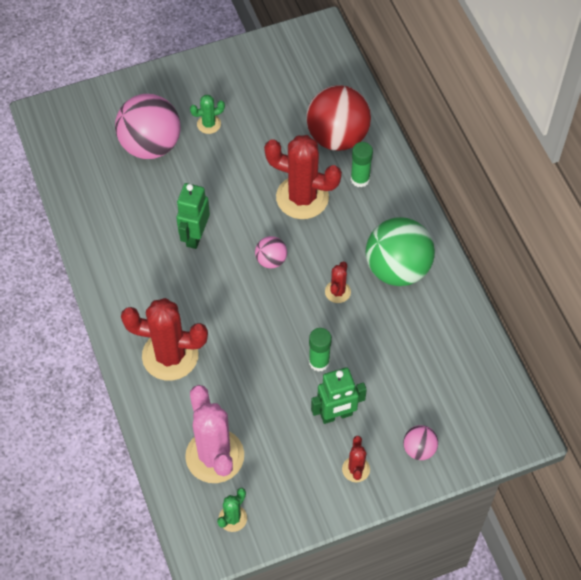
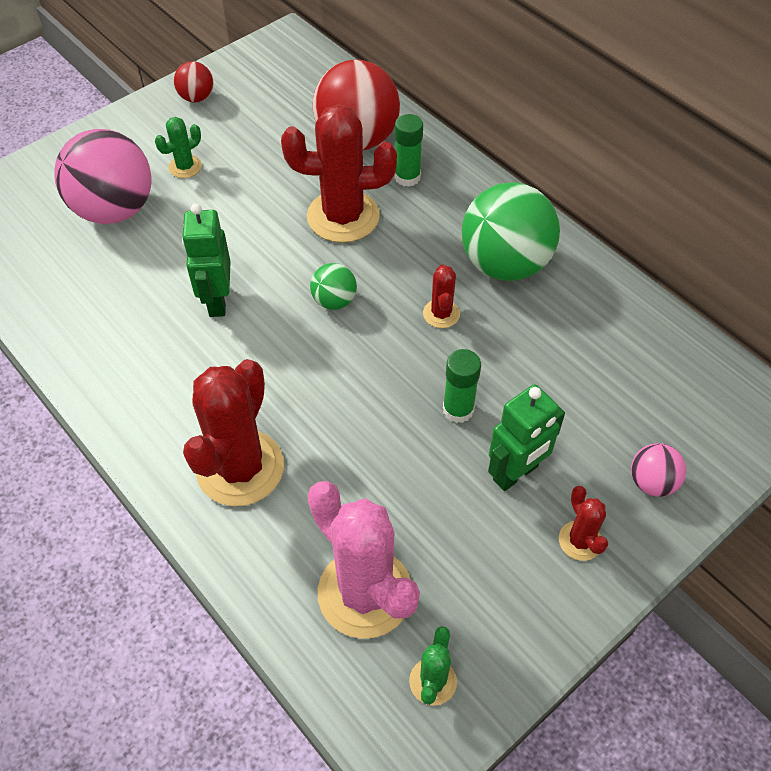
camera: 20 degrees left, 5 degrees down
(170, 355) = (240, 468): red cactus -> red cactus turned 60 degrees counterclockwise
(236, 66) = (197, 98): none -> red ball
(271, 260) = (334, 301): pink ball -> green ball

